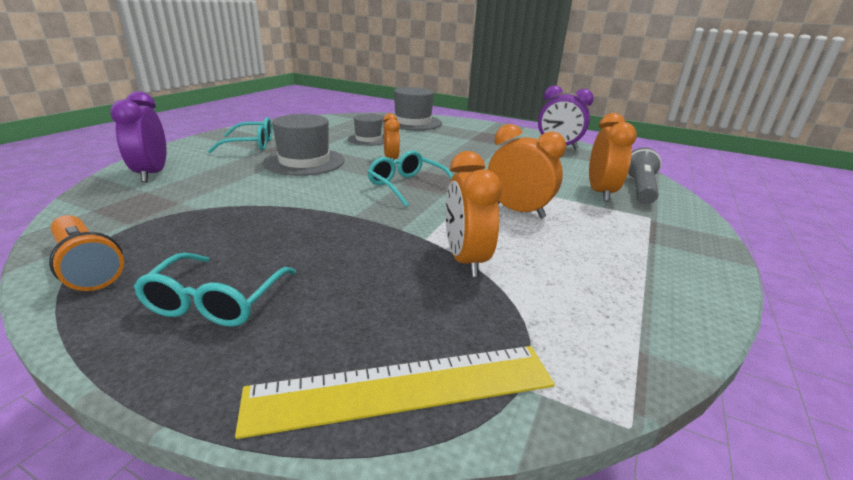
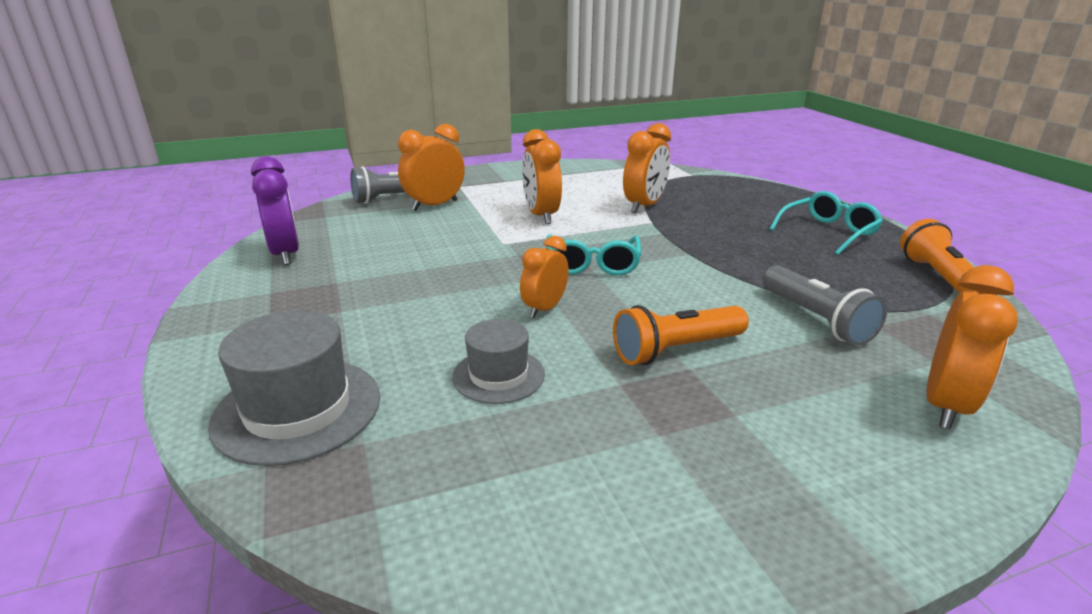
camera: 135 degrees left, 0 degrees up
(152, 174) = (946, 405): purple clock -> orange clock
(226, 194) = (816, 319): none -> grey flashlight
(251, 145) = (748, 448): turquoise glasses -> none
(304, 161) = (676, 349): grey hat -> orange flashlight
(402, 387) = (742, 186): yellow ruler -> none

